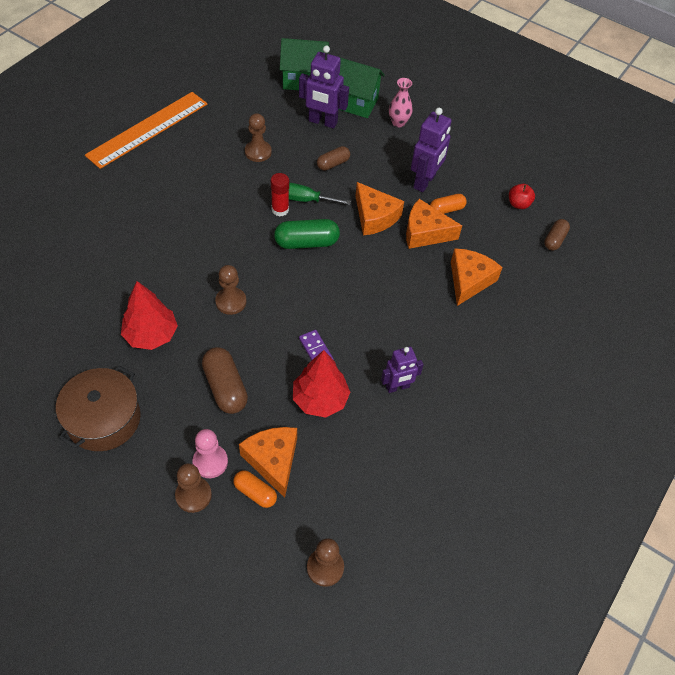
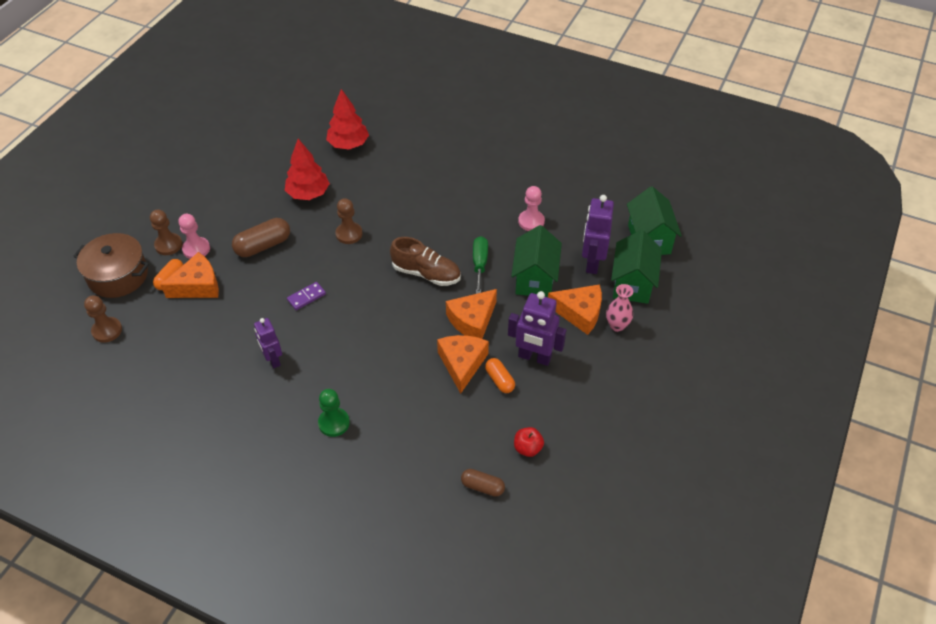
camera: 85 degrees right, 5 degrees down
(103, 419) = (231, 185): brown pot -> brown pot (118, 275)
(148, 129) = (533, 145): orange ruler -> none
(258, 152) = (531, 221): brown pawn -> pink pawn
(280, 210) = (462, 249): red glue stick -> none
(306, 242) = (426, 273): green capsule -> brown shoe
(320, 399) = (256, 307): red tree -> red tree (348, 144)
(333, 164) = (535, 279): brown capsule -> green house
(469, 280) = (406, 407): orange cheese -> orange cheese (579, 313)
(482, 339) = (334, 423): none -> green pawn

